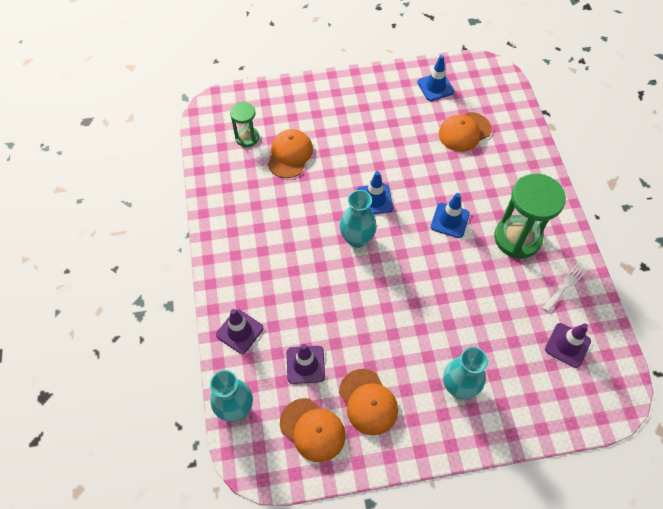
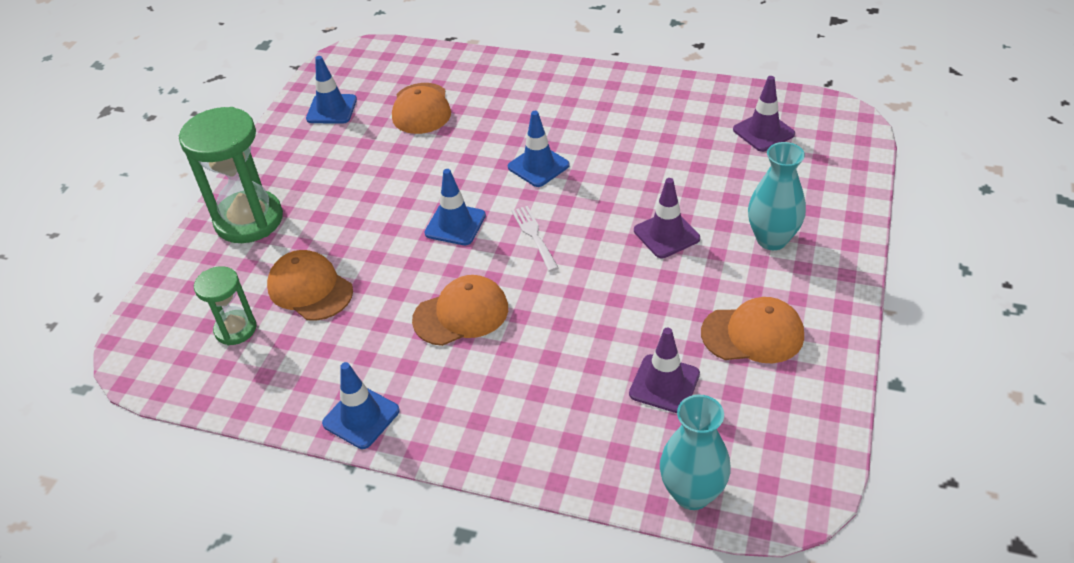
camera: 60 degrees left, 15 degrees down
(217, 224) = (361, 417): none -> blue traffic cone
(239, 331) = (568, 447): purple traffic cone -> purple traffic cone (666, 234)
(312, 430) = (767, 409): orange cap -> orange cap (461, 314)
(357, 239) = (503, 262): turquoise vase -> none
(517, 238) = (602, 119): green hourglass -> green hourglass (249, 220)
(565, 286) = (689, 106): white fork -> white fork (534, 236)

